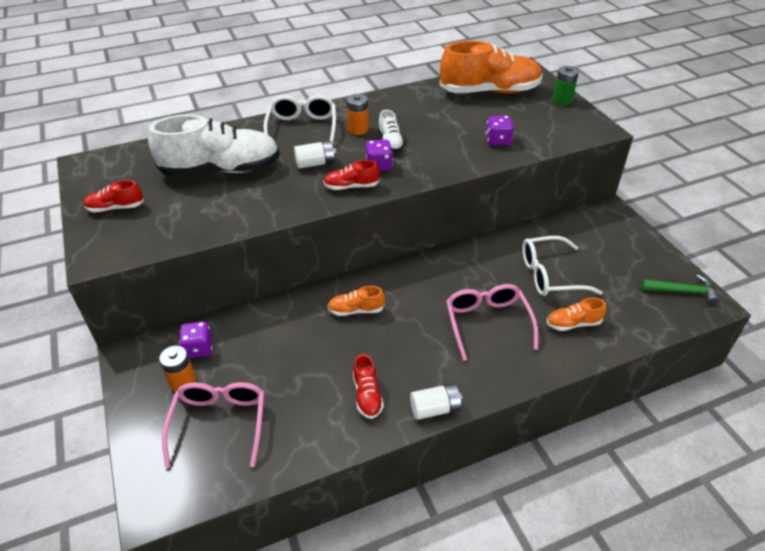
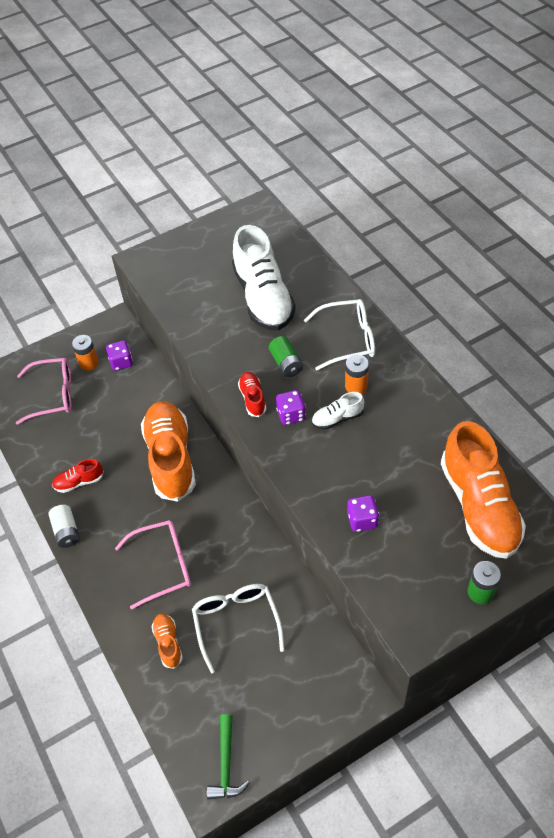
camera: 85 degrees right, 10 degrees up
(115, 208) = (200, 249): red shoe -> none
(315, 163) = (286, 363): white battery -> green battery
(356, 310) = (171, 458): orange shoe -> orange shoe, size x2.24

